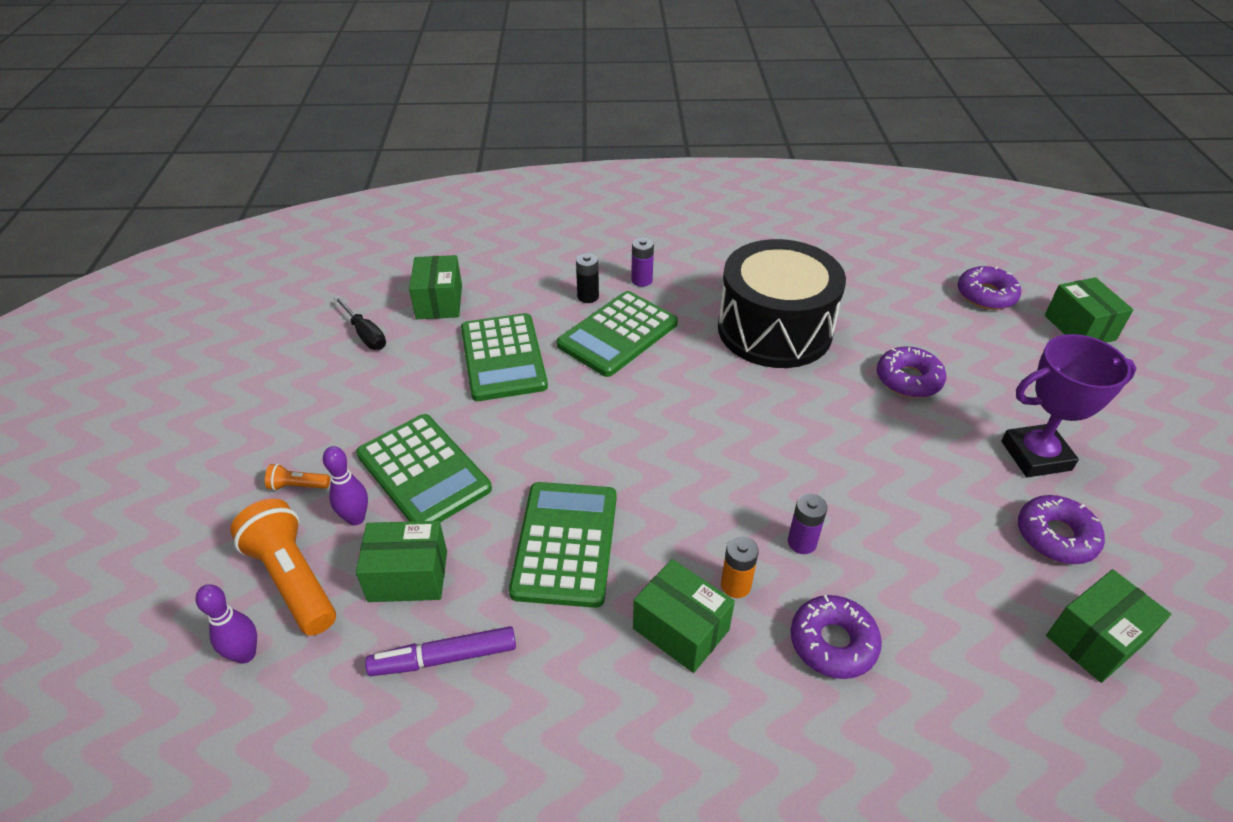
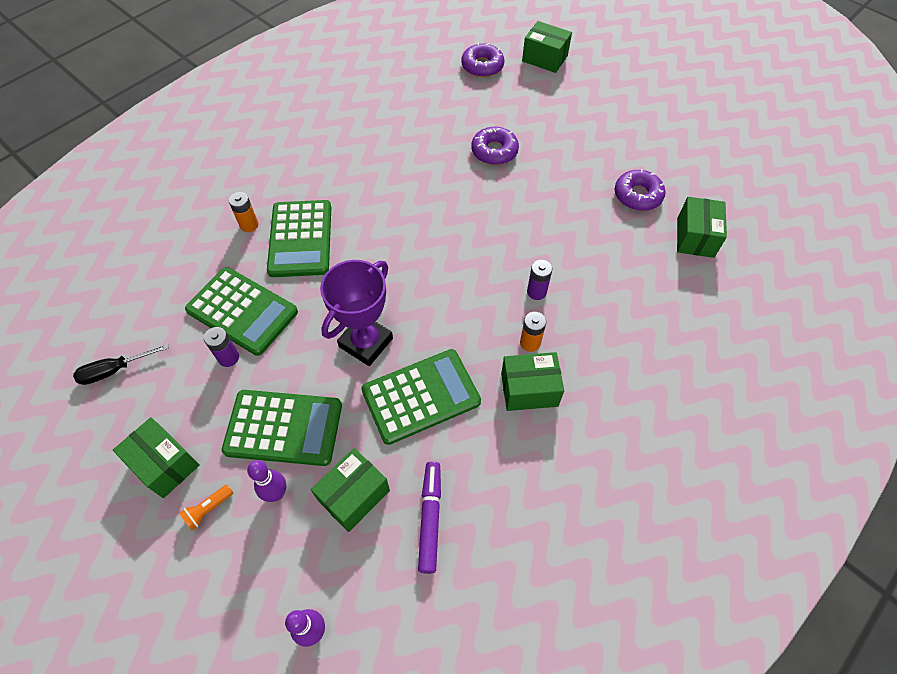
camera: 45 degrees left, 15 degrees up
(293, 579) = (284, 564): orange flashlight -> none
(365, 334) = (115, 370): black screwdriver -> black screwdriver turned 150 degrees clockwise
(439, 302) = (143, 305): green box -> green box (165, 464)
(444, 658) = (430, 518): purple marker -> purple marker turned 150 degrees clockwise
(565, 543) = (421, 396): green calculator -> green calculator turned 105 degrees clockwise
(588, 296) = (249, 225): black battery -> orange battery
(641, 280) = (272, 188): purple battery -> purple battery (228, 358)
(774, 329) = (392, 168): black drum -> none
(833, 643) = (601, 333): purple donut -> none
(1035, 456) = (592, 155): purple trophy -> purple trophy (366, 342)

